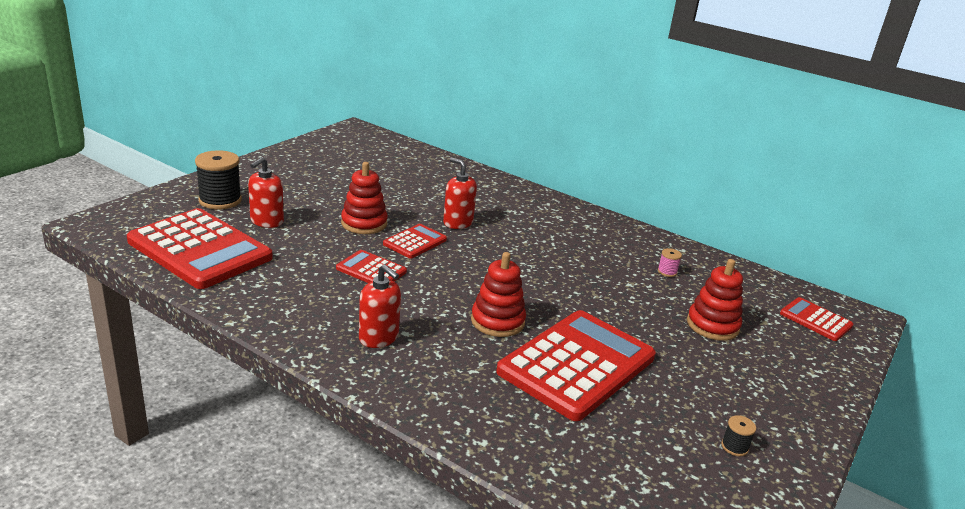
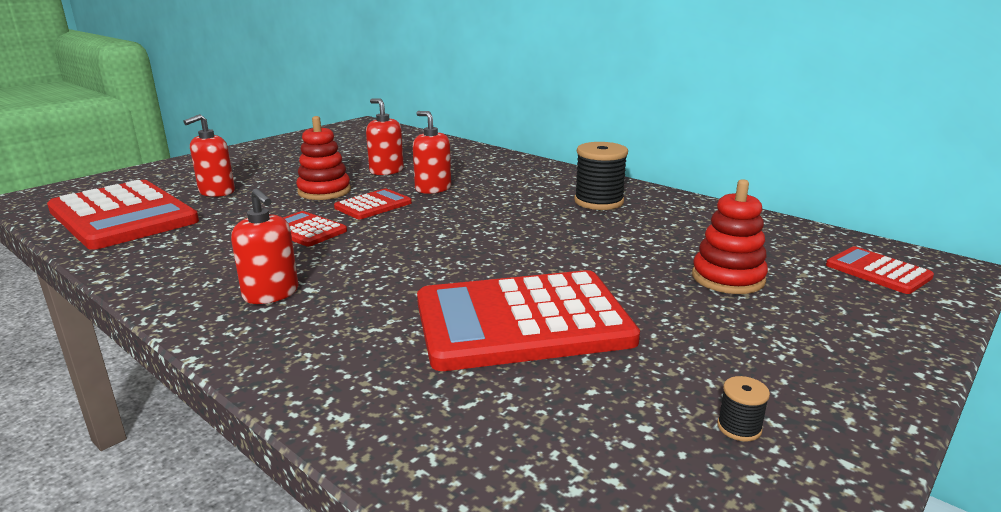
camera: 10 degrees right, 5 degrees down
(220, 200) = (180, 177): black spool -> black spool (598, 201)
(407, 198) = (386, 171): none -> red soap dispenser
(497, 321) = (435, 276): red stacking toy -> none
(576, 364) = (522, 321): red calculator -> red calculator turned 150 degrees counterclockwise
(667, 272) = (676, 226): pink spool -> none

